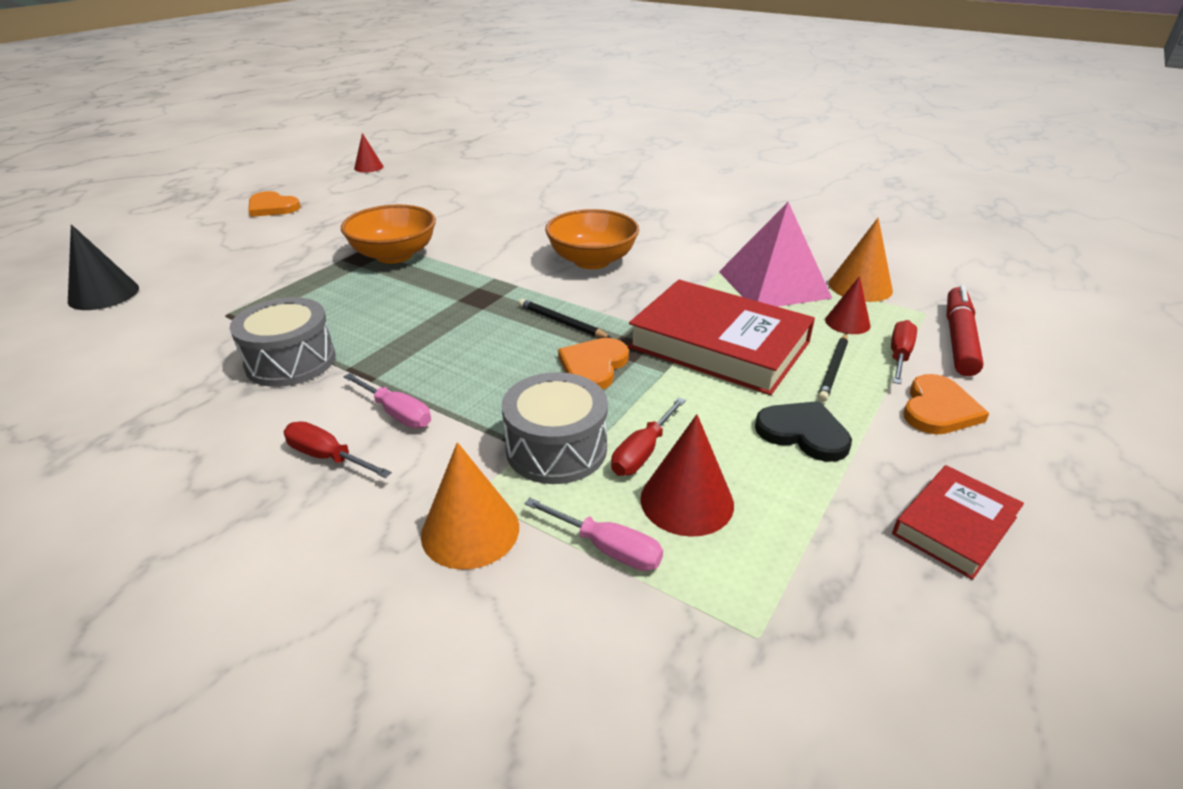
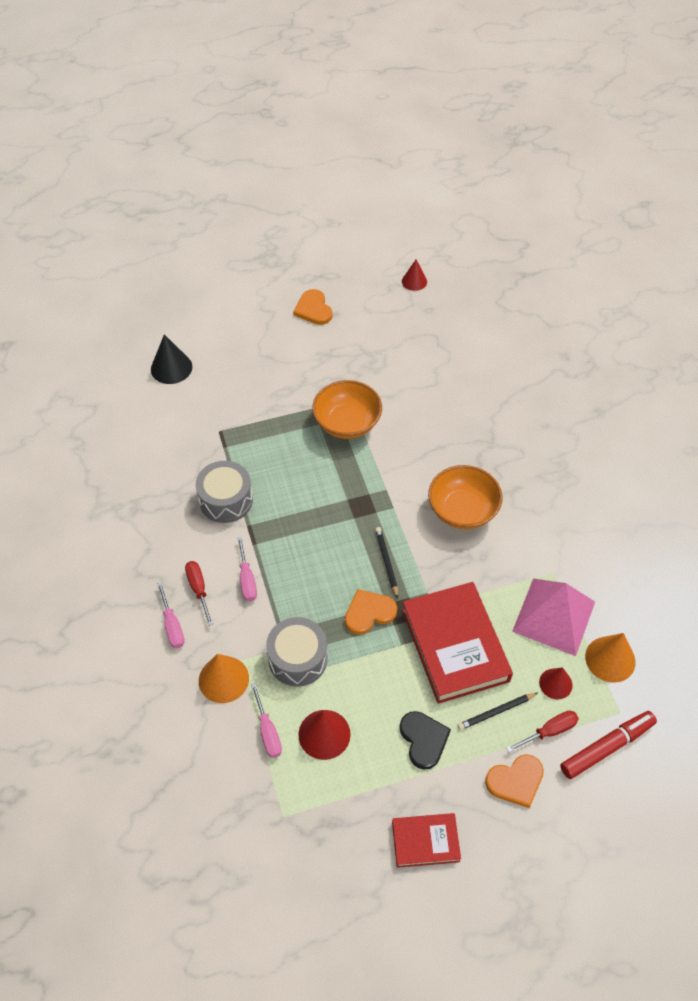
camera: 40 degrees right, 20 degrees up
(317, 517) = (172, 625): none -> pink screwdriver
(643, 452) = (334, 691): red screwdriver -> none

